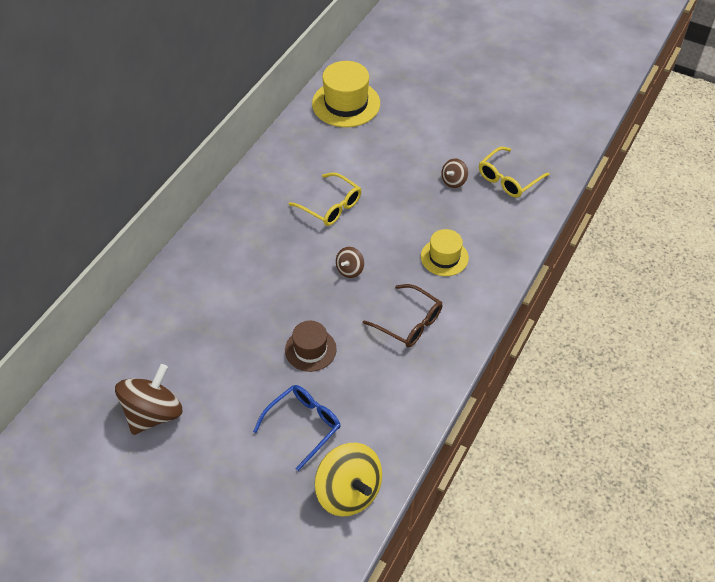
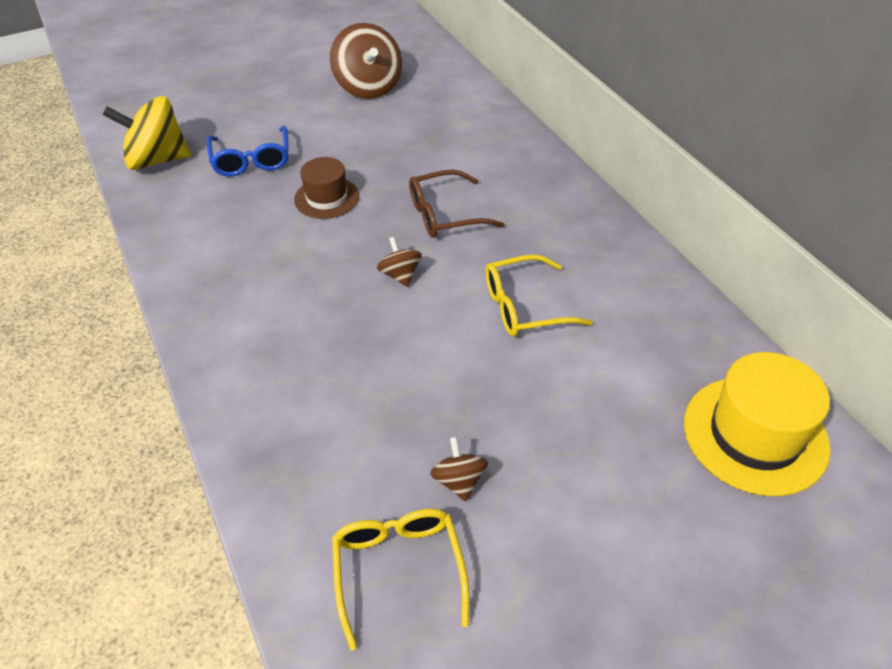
camera: 125 degrees right, 5 degrees down
(409, 323) = (272, 288): brown glasses -> brown glasses (445, 214)
(444, 257) = (328, 377): yellow hat -> none

